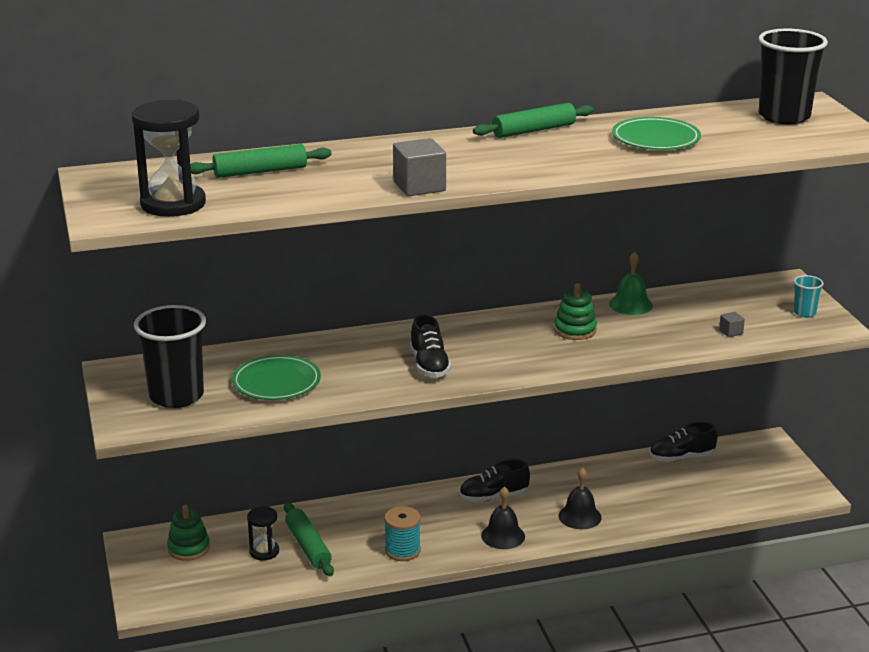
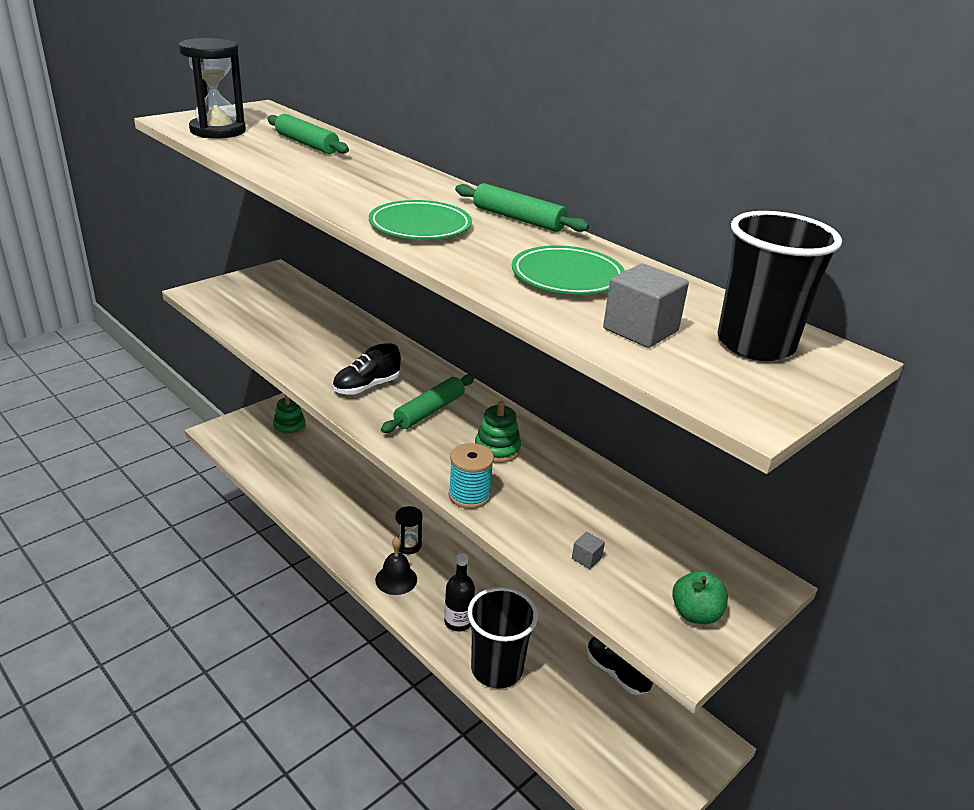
camera: 60 degrees right, 5 degrees up
(176, 396) = (249, 299): black cup -> black cup (497, 669)
(264, 552) = (303, 460): black hourglass -> black hourglass (408, 545)
(276, 382) = (292, 329): green plate -> green plate (420, 226)
(308, 546) = (321, 478): green rolling pin -> green rolling pin (429, 411)
(402, 551) = (341, 527): turquoise spool -> turquoise spool (469, 495)
(419, 186) = (319, 194): grey cube -> grey cube (640, 330)
(493, 497) = (452, 557): black shoe -> none
(580, 516) = (458, 622): black bell -> black bottle
(630, 304) = (585, 472): green bell -> none
(804, 313) = (695, 614): turquoise cup -> green apple

